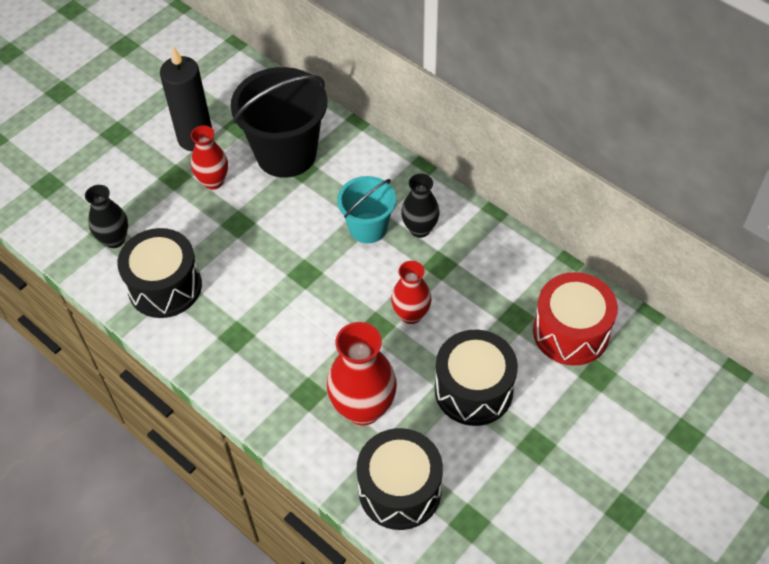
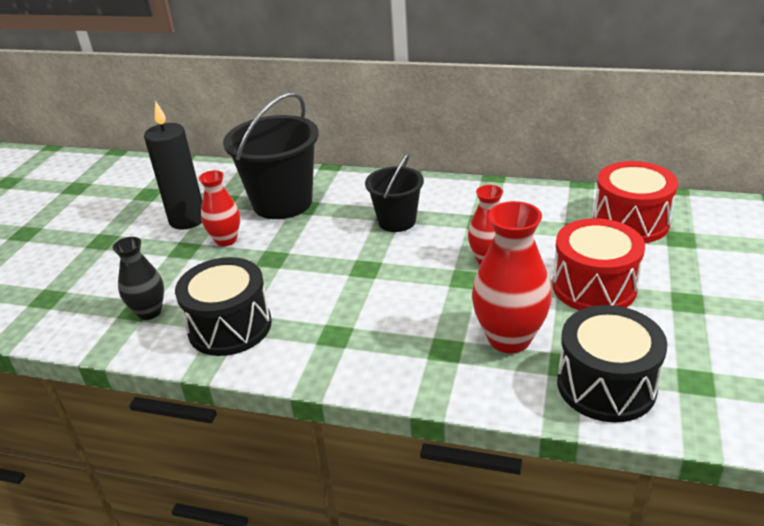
camera: 25 degrees left, 20 degrees down
(368, 228) = (397, 221): turquoise bucket -> black bucket
(420, 229) = (442, 207): black vase -> none
(473, 390) = (594, 287): black drum -> red drum

